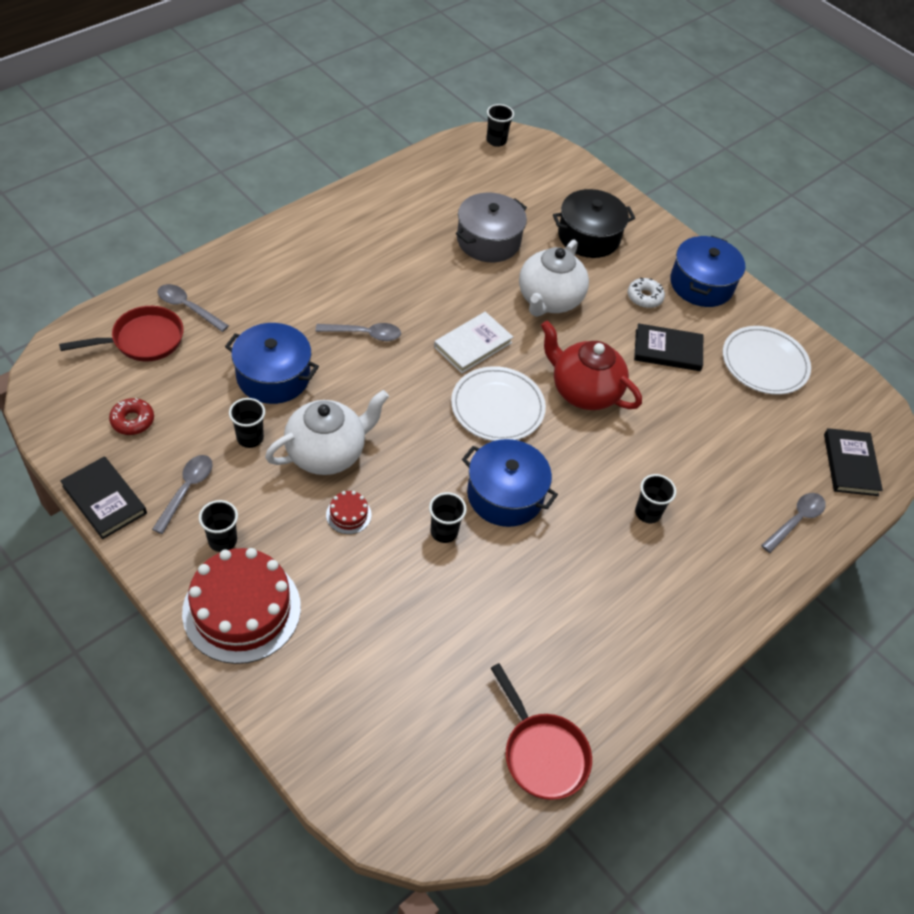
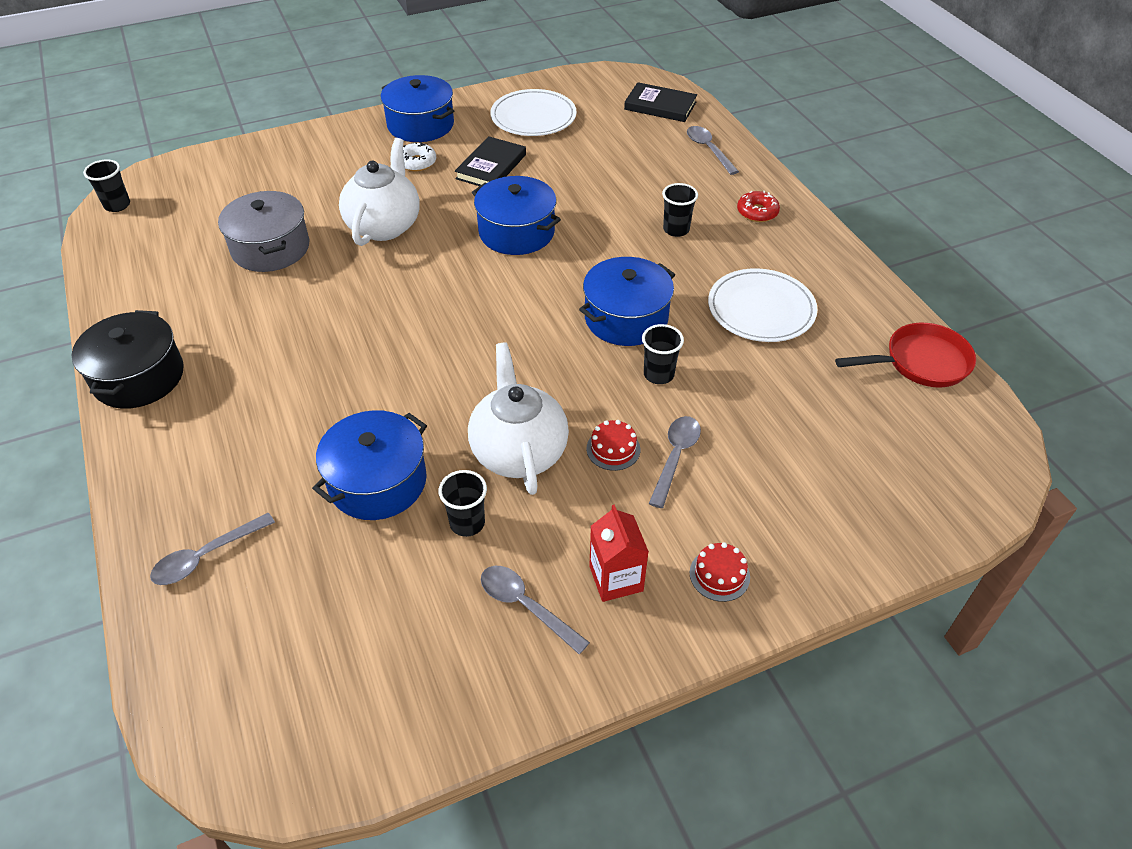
camera: 65 degrees left, 5 degrees down
(104, 499) = (509, 708): black book -> none
(132, 421) = (383, 655): red donut -> red donut (757, 212)
(142, 340) = (238, 622): red pan -> none
(222, 540) = (616, 578): black cup -> red carton
(242, 609) = (719, 575): red cake -> red cake, size x0.42
(364, 334) = (353, 381): grey spoon -> grey spoon (675, 457)
(473, 345) = (417, 295): white book -> none
(497, 407) = (511, 297): white plate -> white plate (761, 309)
(548, 300) = (384, 225): white teapot -> white teapot turned 120 degrees counterclockwise
(583, 391) = (516, 232): red teapot -> blue pot
(588, 236) = (313, 176): black pot -> black pot (138, 377)

